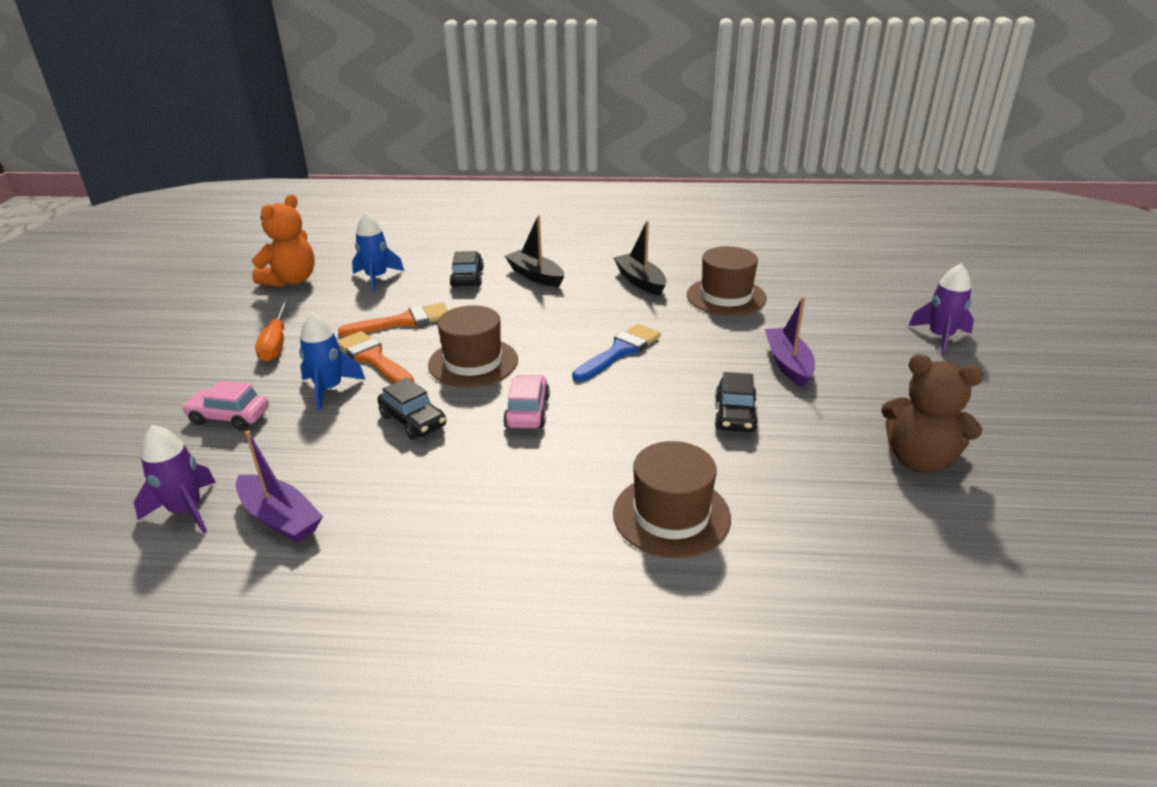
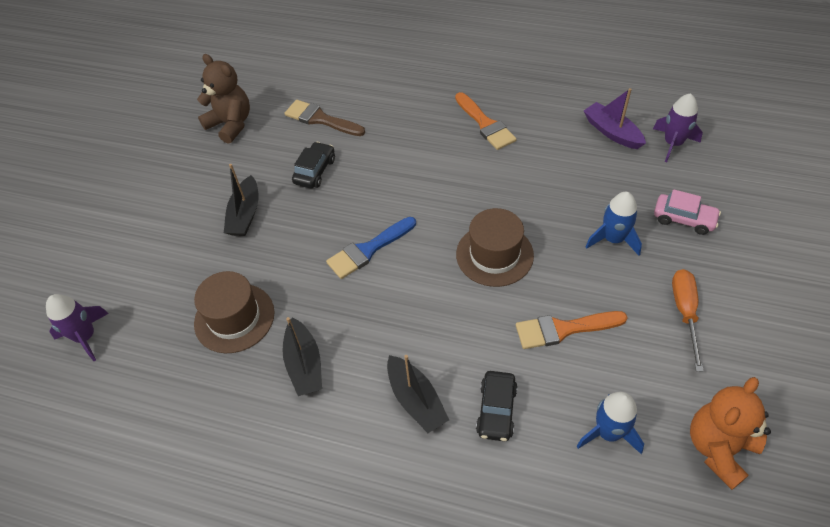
camera: 165 degrees left, 20 degrees up
(373, 358) = (584, 273): orange brush -> orange brush (485, 124)
(413, 421) = (540, 196): black car -> none
(527, 411) = (456, 193): pink car -> none
(671, 515) = (389, 108): brown hat -> none
(779, 484) = (320, 119): none -> brown brush
(788, 364) = (245, 214): purple boat -> black boat
(940, 337) = (105, 227): purple rocket -> purple rocket (86, 337)

